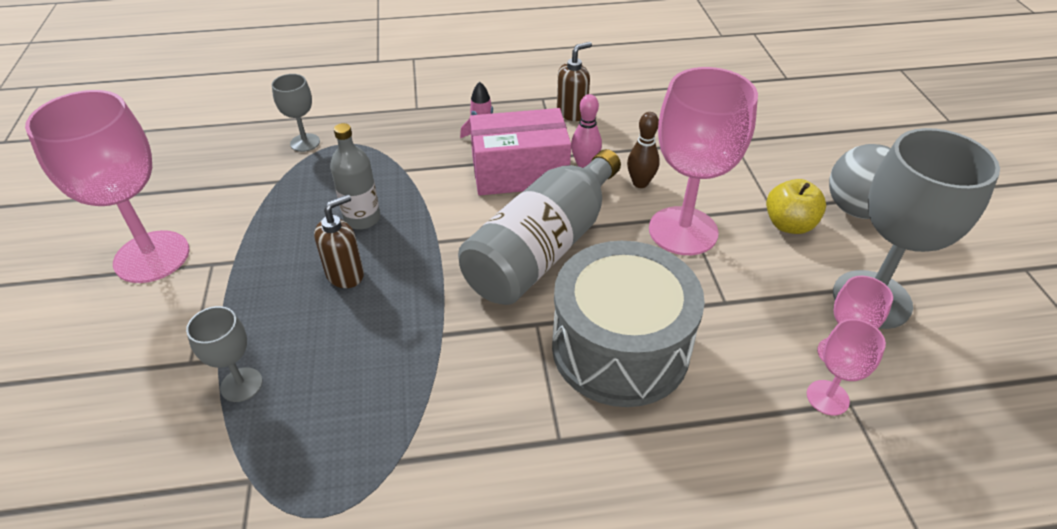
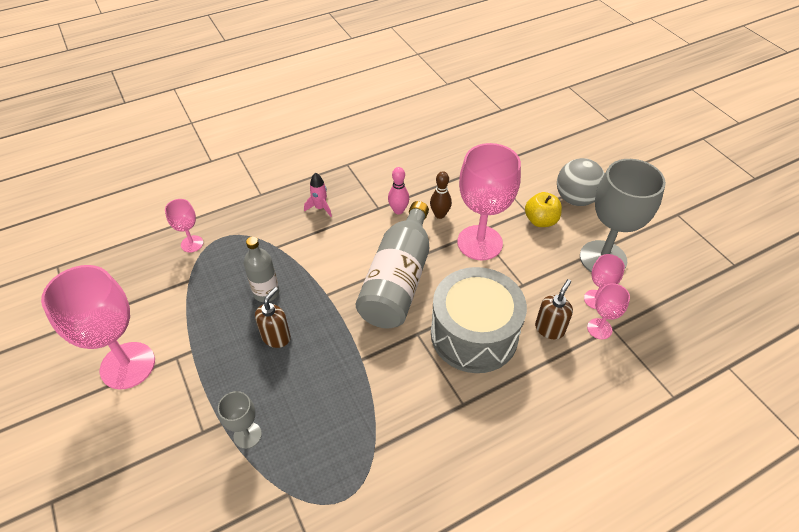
camera: 20 degrees left, 5 degrees up
(305, 142) = (192, 244): grey goblet -> pink goblet
(519, 172) = (357, 227): pink box -> none
(572, 113) = (372, 171): brown soap dispenser -> brown soap dispenser (549, 329)

